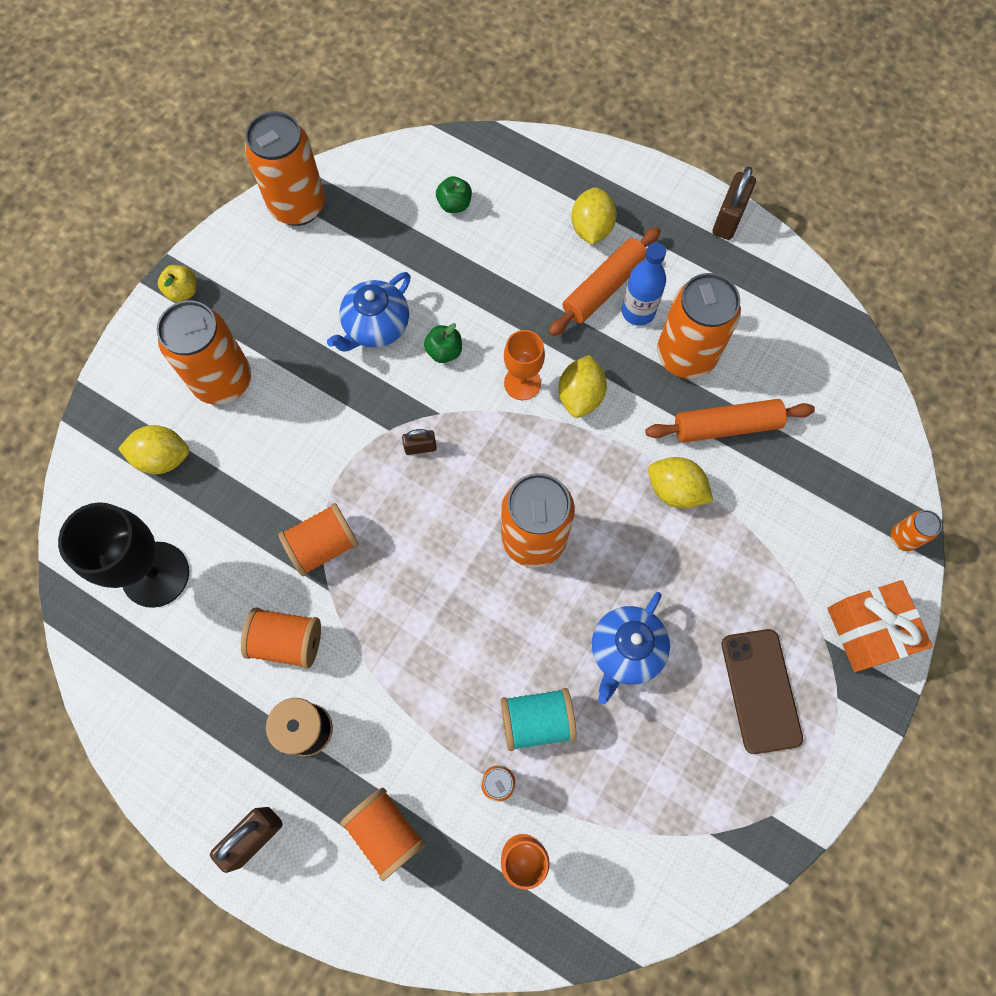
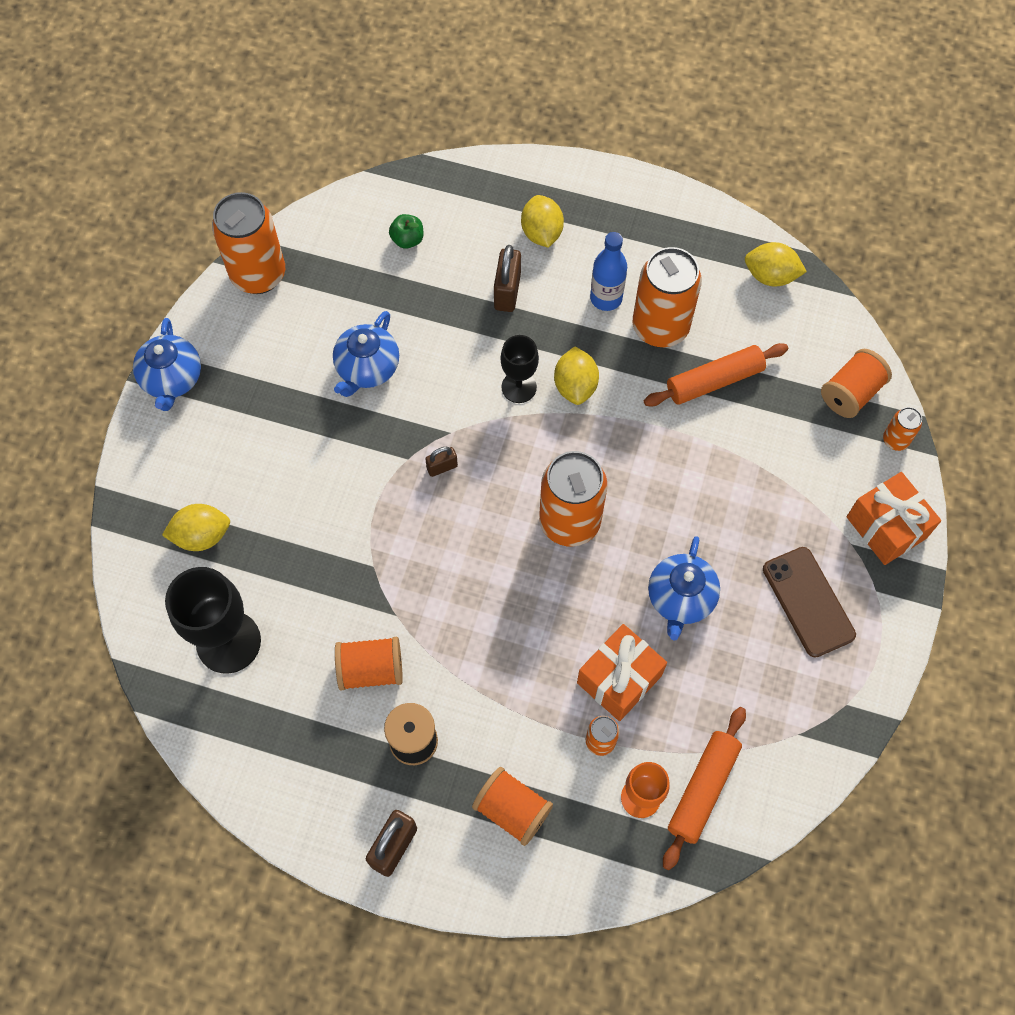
camera: 15 degrees left, 5 degrees down
(183, 291) = (172, 379): yellow apple -> blue teapot
(223, 381) = (237, 452): orange can -> none
(323, 545) = (378, 577): orange spool -> orange spool (850, 393)
(444, 351) = (438, 376): green apple -> none
(522, 383) = (519, 387): orange goblet -> black goblet
(537, 721) = (619, 679): turquoise spool -> orange gift
(604, 288) = (568, 284): orange rolling pin -> orange rolling pin (702, 789)
(675, 490) = (684, 448): yellow lemon -> yellow lemon (770, 276)
(728, 219) = (664, 196): brown padlock -> brown padlock (507, 292)

